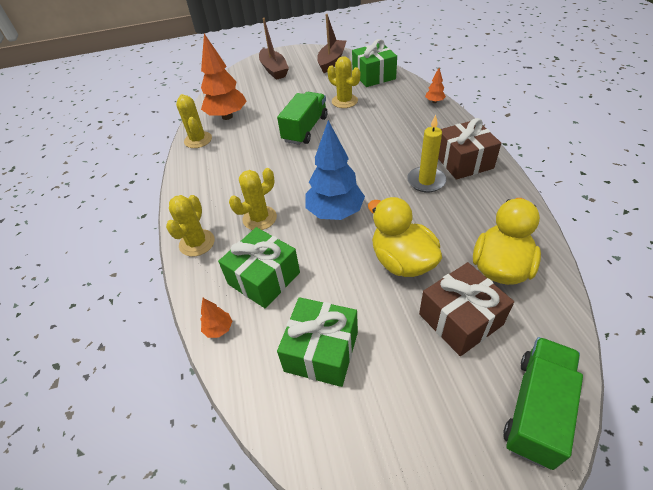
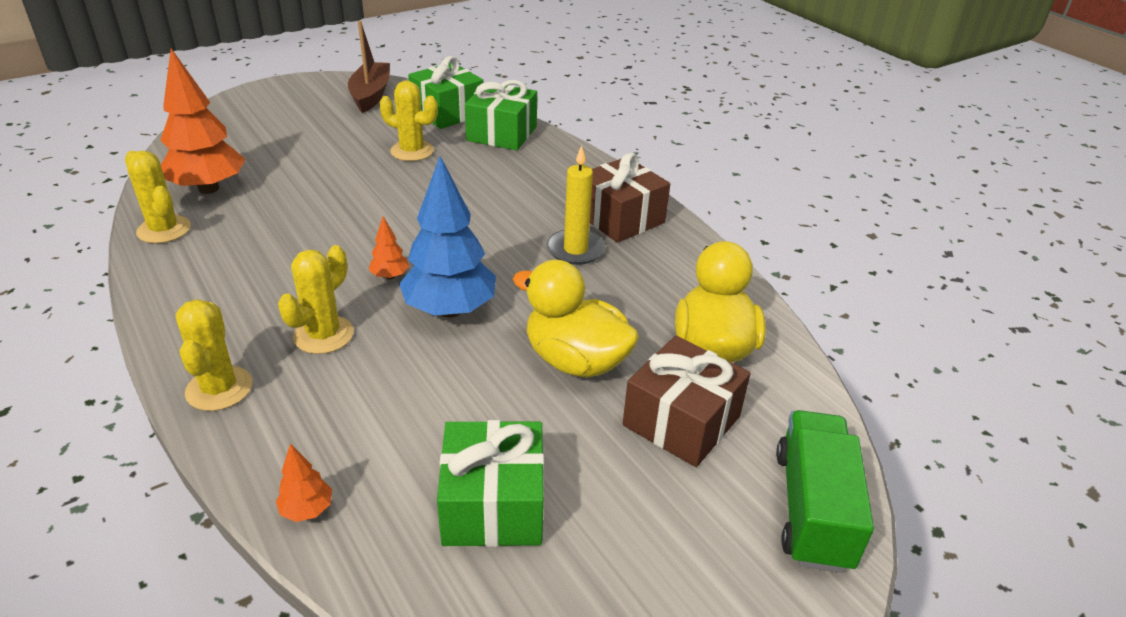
camera: 25 degrees left, 10 degrees down
(264, 278) = (361, 421): green gift -> green gift (501, 133)
(274, 70) = (272, 112): brown boat -> none
(305, 129) = (359, 196): green truck -> none
(434, 102) = (552, 142): orange tree -> orange tree (390, 276)

